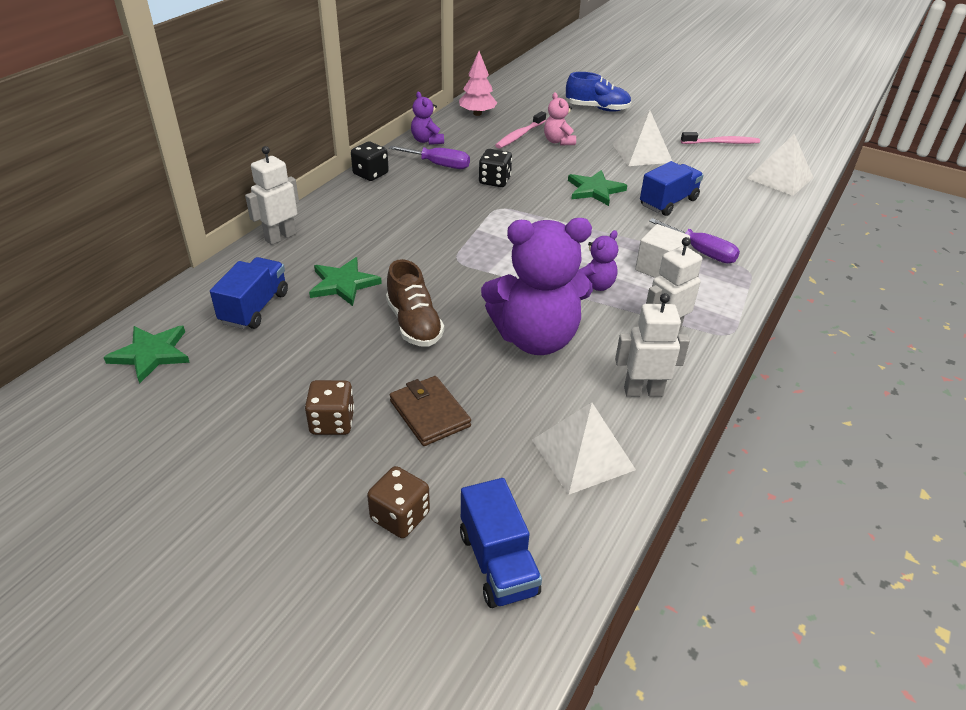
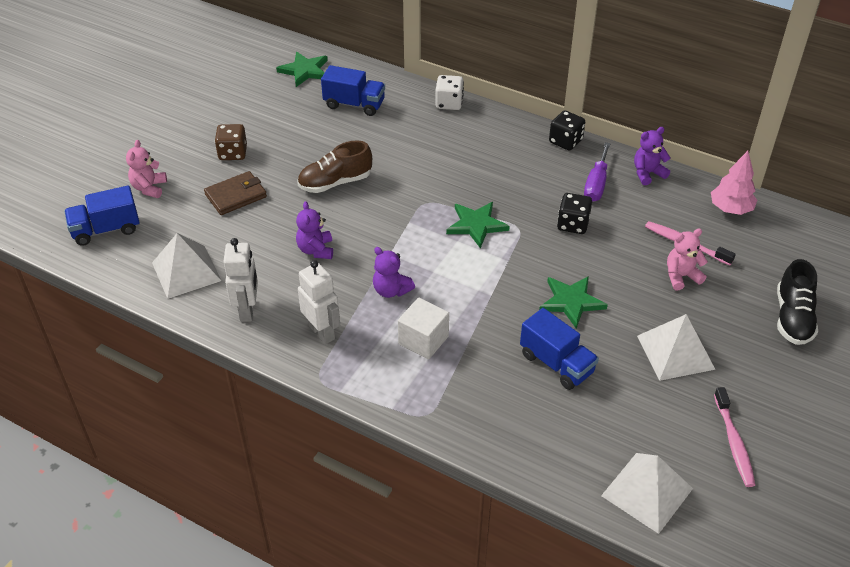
camera: 90 degrees right, 5 degrees up
(280, 237) = (449, 103): white robot -> white dice
(343, 284) = (386, 142): green star -> green star (476, 225)
(400, 516) = (149, 188): brown dice -> pink teddy bear
(535, 338) = (316, 250): purple teddy bear -> purple teddy bear, size x0.46
(597, 108) = (792, 318): blue shoe -> black shoe
(701, 252) = (456, 379): purple screwdriver -> none

